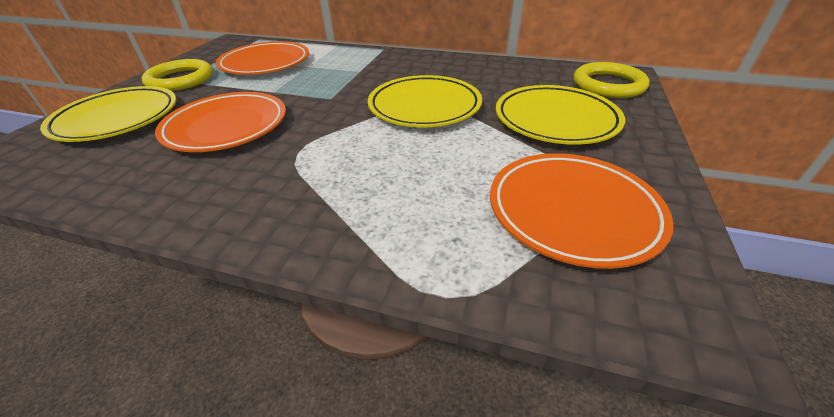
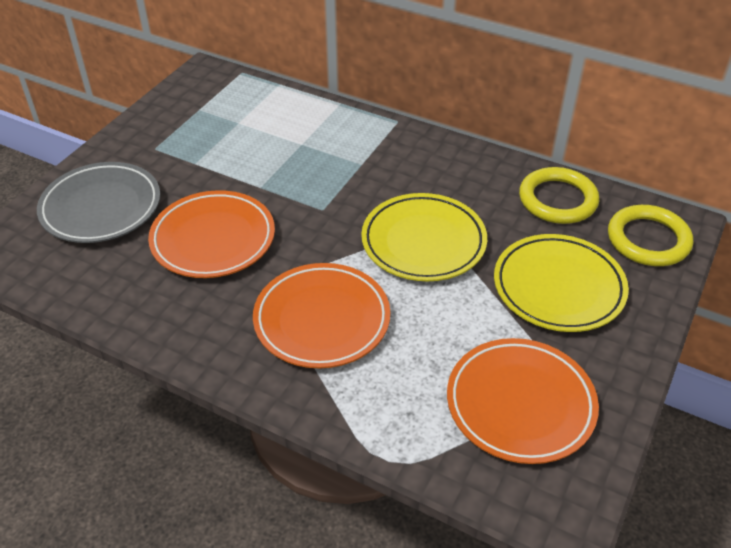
camera: 10 degrees right, 5 degrees up
(117, 119) = (101, 207): yellow plate -> grey plate
(180, 80) = (155, 147): yellow ring -> yellow ring (557, 200)
(265, 63) = (251, 130): orange plate -> orange plate (322, 320)

